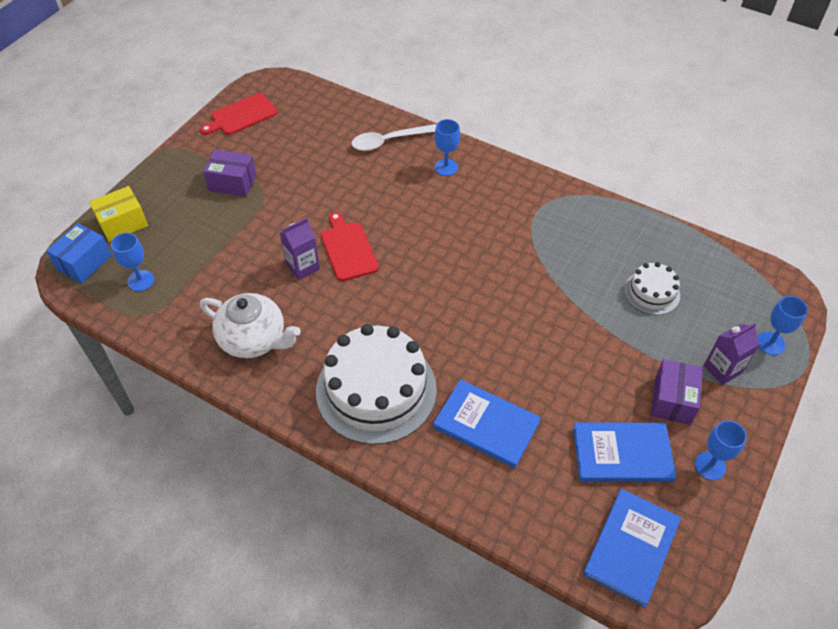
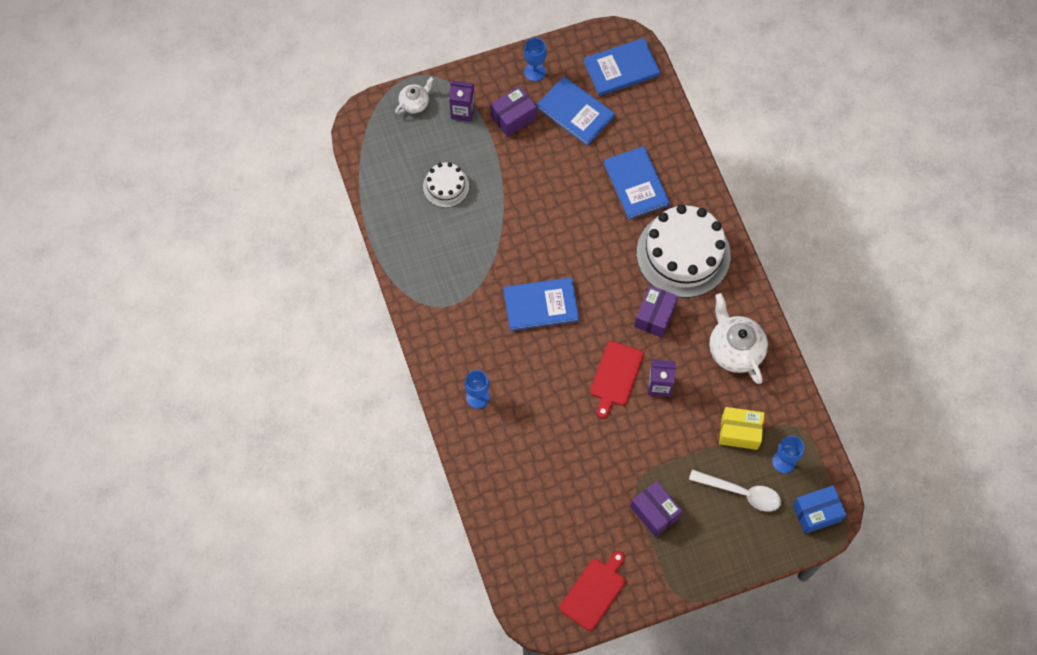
camera: 140 degrees left, 15 degrees up
(123, 223) = (767, 533): yellow box -> yellow box (739, 432)
(241, 115) = (594, 591): red cutting board -> red cutting board turned 60 degrees counterclockwise
(355, 316) = (655, 316): none -> purple box
(389, 141) = (497, 461): white spoon -> white spoon (741, 492)
(465, 258) = (541, 305): none -> blue book
(770, 343) = (415, 103): blue goblet -> white teapot

